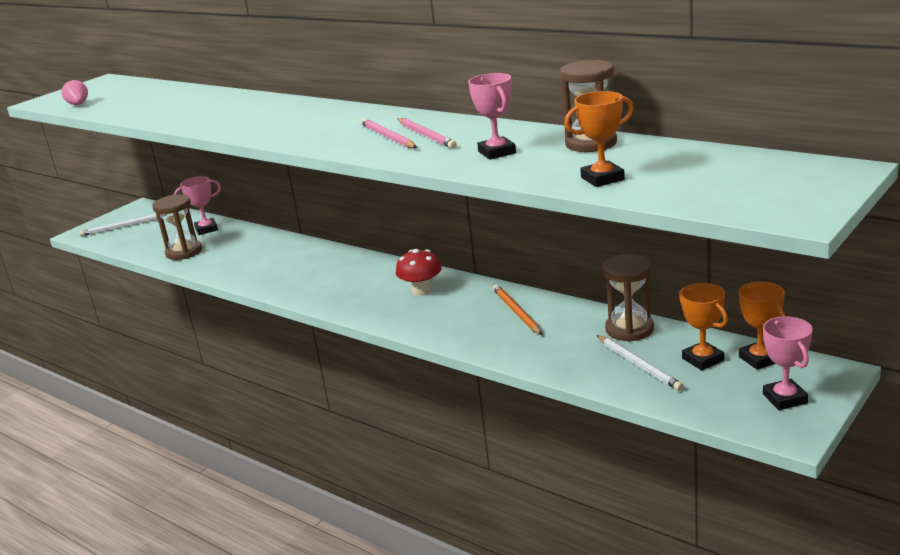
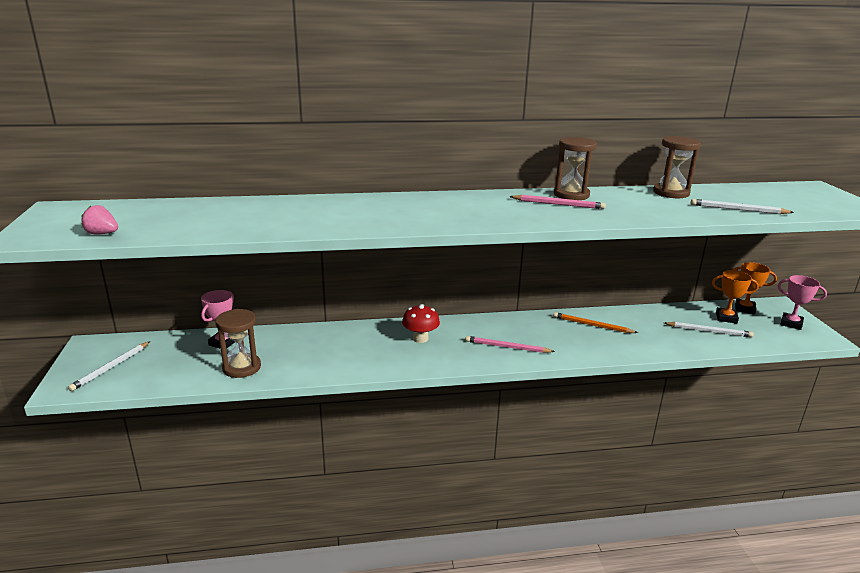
camera: 50 degrees left, 0 degrees up
(387, 137) = (534, 209): pink pencil -> pink pencil (507, 347)
(421, 291) = (509, 332): red mushroom -> red mushroom (420, 338)
(497, 152) = (637, 206): pink trophy -> none
(602, 179) = (738, 210): orange trophy -> white pencil
(629, 329) = (665, 314): brown hourglass -> brown hourglass (571, 195)

